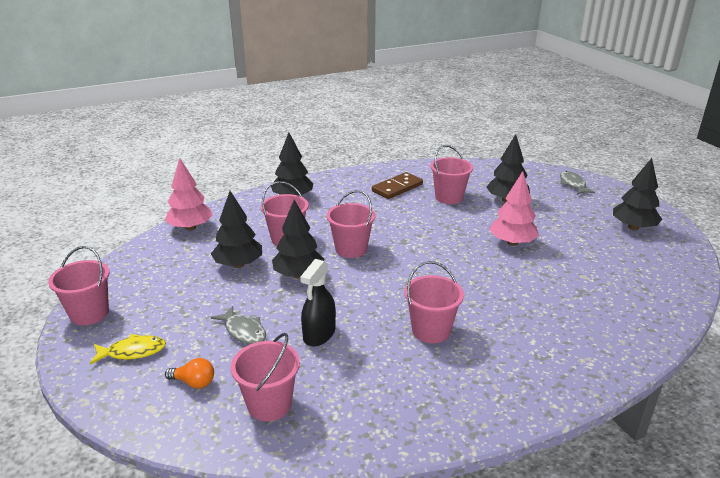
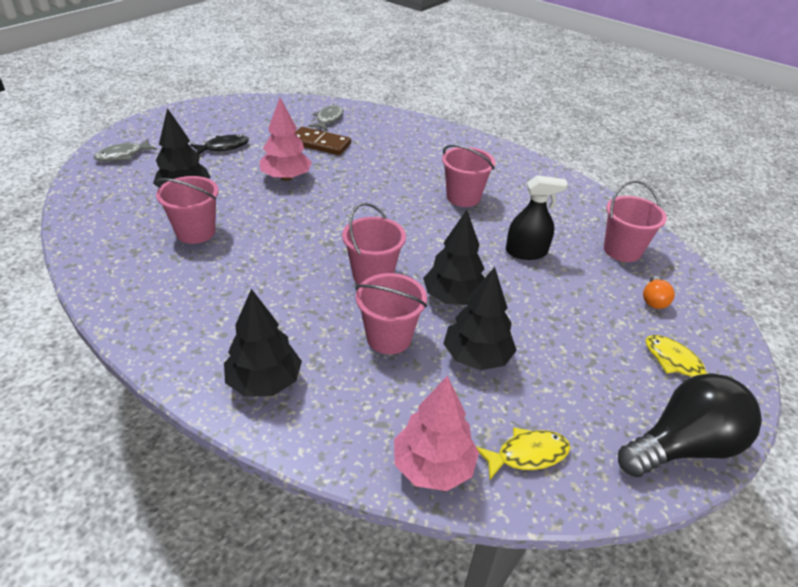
camera: 120 degrees left, 10 degrees up
(89, 313) = (683, 446): pink bucket -> black light bulb
(160, 256) = (527, 454): none -> yellow fish
(194, 382) = (653, 300): orange light bulb -> orange light bulb turned 150 degrees counterclockwise
(244, 331) = (570, 299): grey fish -> grey fish (328, 119)
(397, 188) = (182, 281): brown domino -> brown domino (320, 144)
(579, 224) = (223, 147): none -> black fish
(633, 227) = (216, 122): black tree -> none

